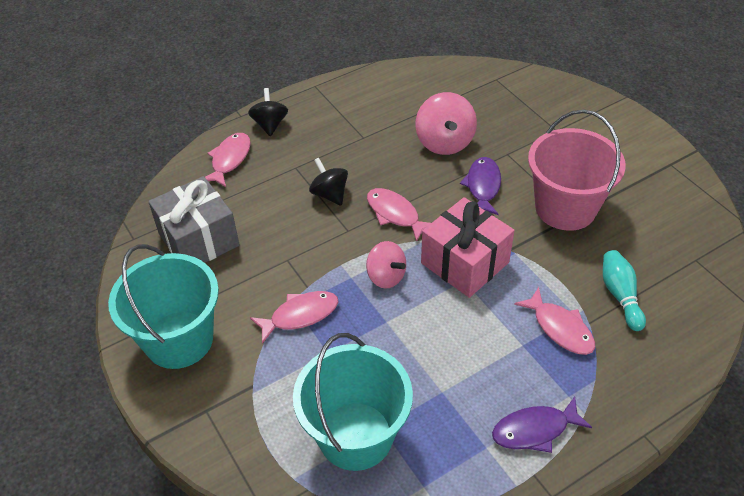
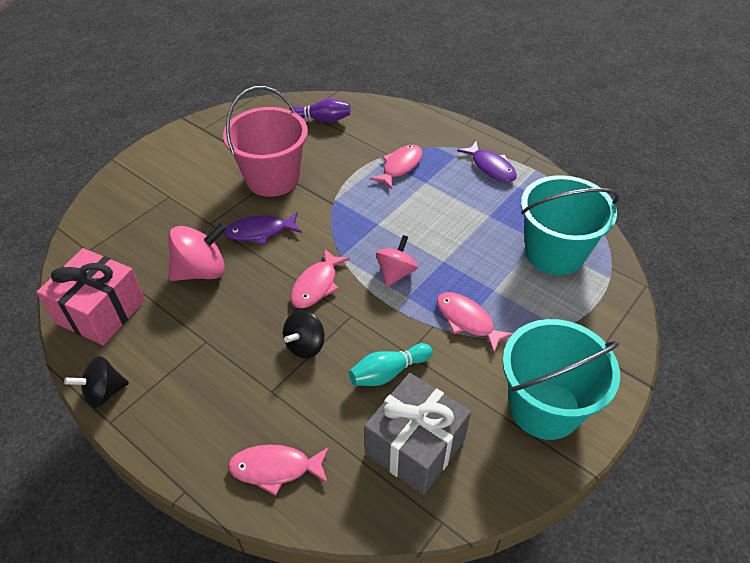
camera: 110 degrees left, 0 degrees up
(270, 124) = (198, 447): black spinning top -> black spinning top (104, 393)
(464, 263) = (358, 227): pink gift -> pink gift (101, 311)
(620, 295) = (356, 142): turquoise bowling pin -> turquoise bowling pin (388, 372)
(676, 272) = (321, 119): none -> purple bowling pin

